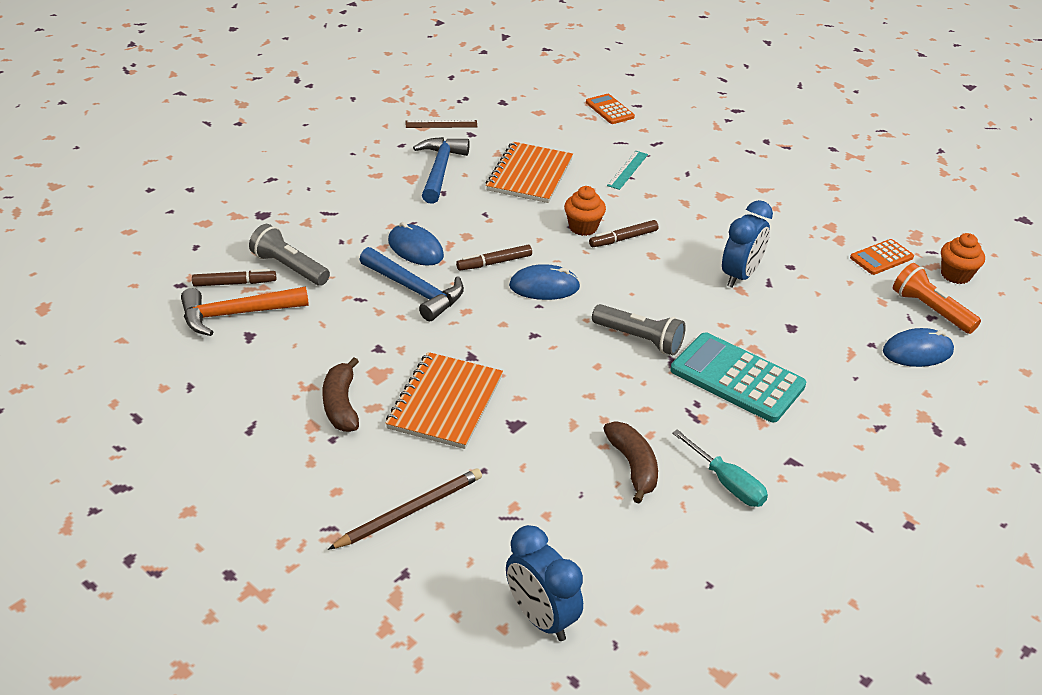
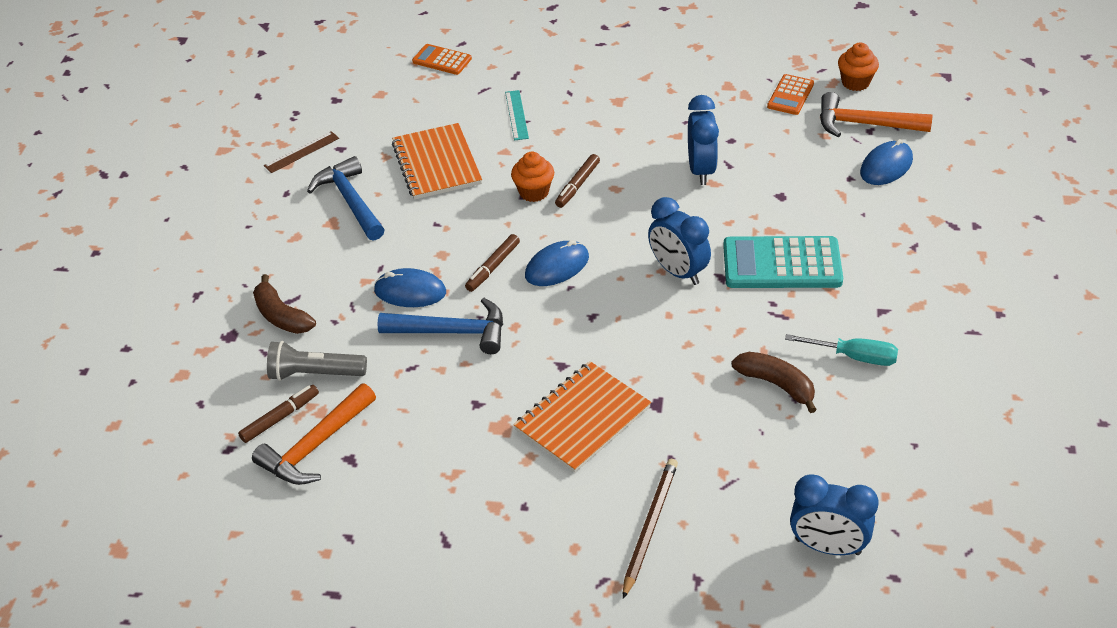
camera: 30 degrees left, 5 degrees up
(341, 405) = (499, 472): brown banana -> brown banana (281, 316)
(445, 402) = (582, 418): orange notebook -> orange notebook turned 60 degrees clockwise
(639, 339) = (678, 272): grey flashlight -> blue clock
(930, 310) = (864, 124): orange flashlight -> orange hammer

